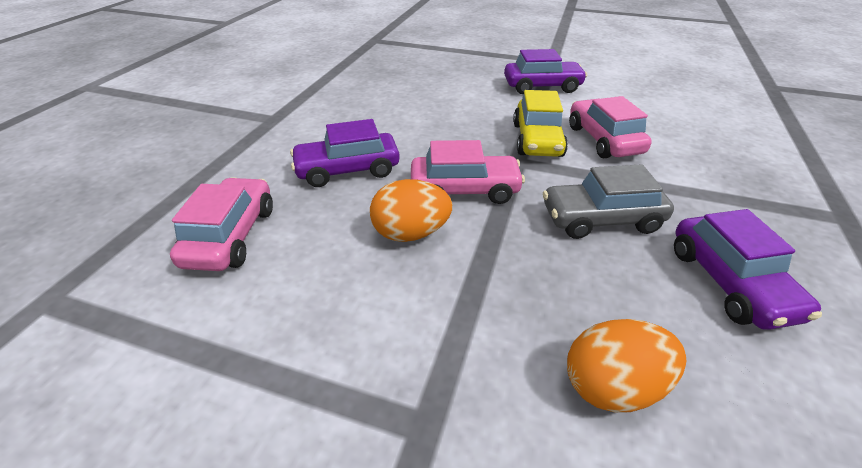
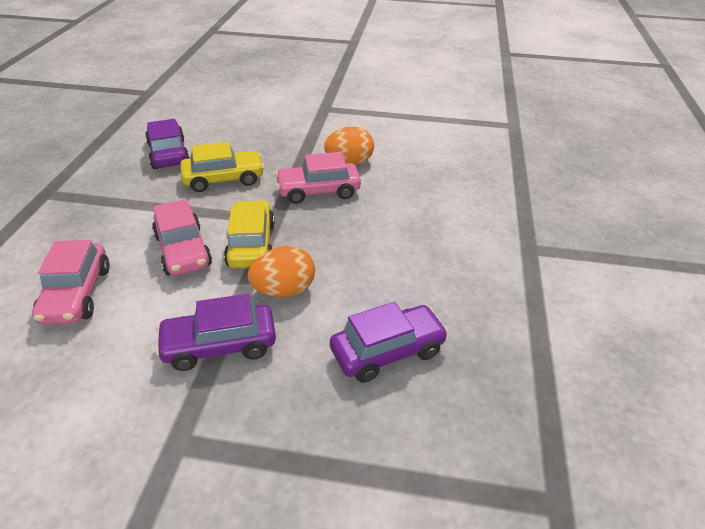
camera: 170 degrees right, 0 degrees up
(231, 236) = (456, 153): pink car -> pink car (77, 294)
(348, 170) = (414, 199): purple car -> purple car (387, 351)
(601, 219) = (224, 179): grey car -> yellow car
(612, 386) = (251, 120): orange egg -> orange egg (284, 290)

